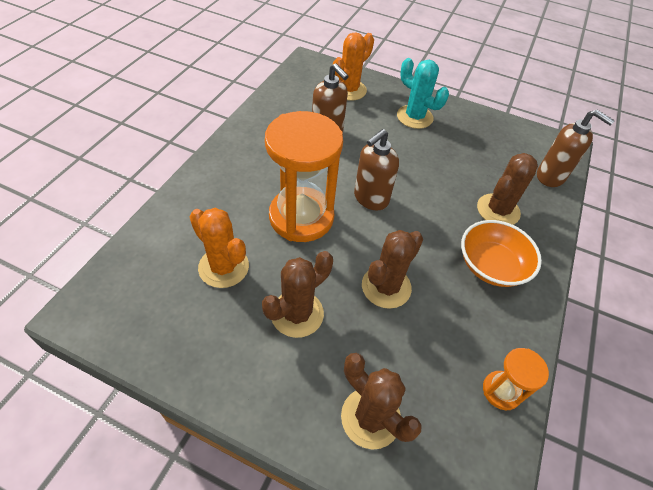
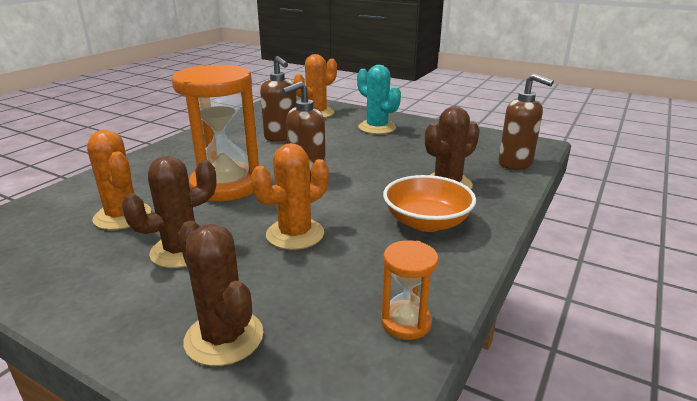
camera: 10 degrees right, 25 degrees down
(386, 287) = (295, 234): brown cactus -> orange cactus

